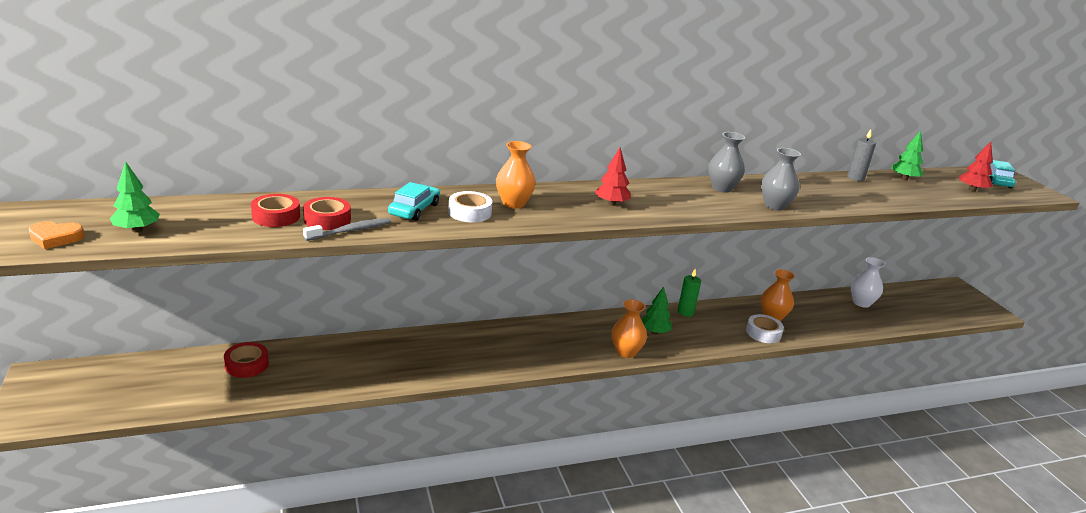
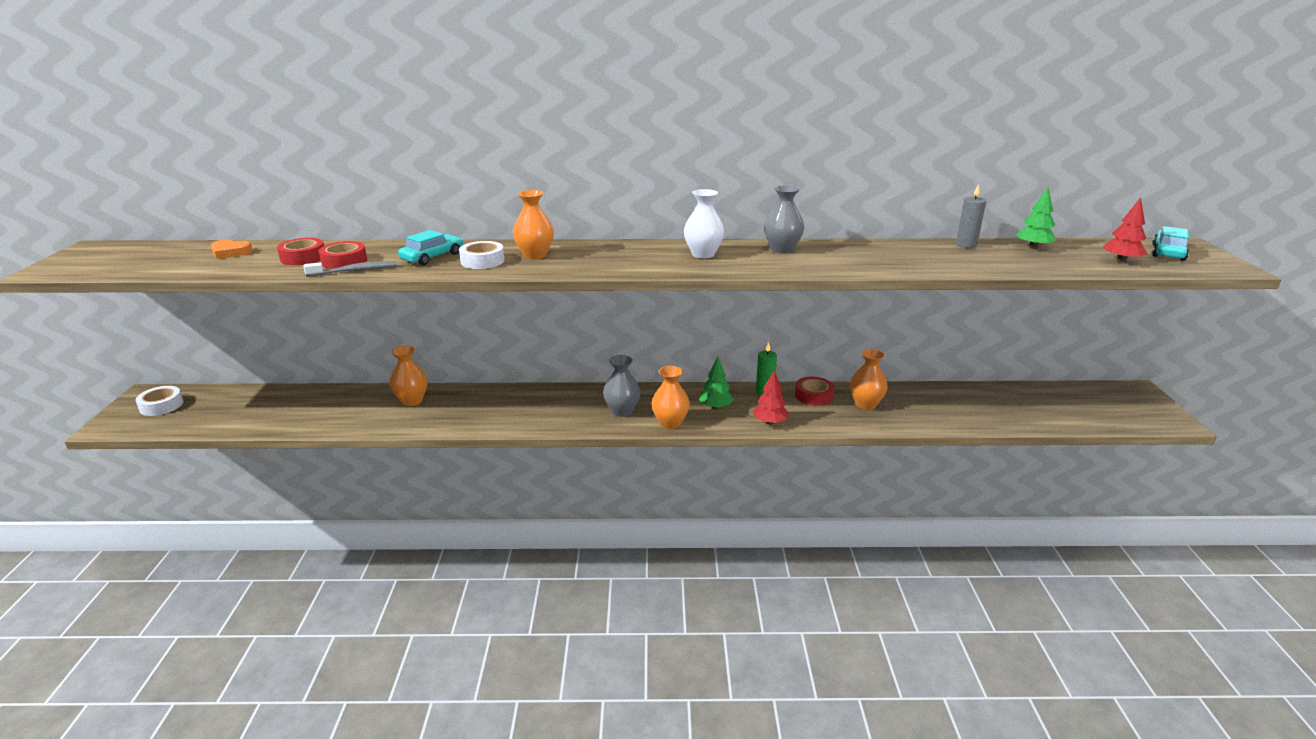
camera: 20 degrees right, 0 degrees up
(56, 238) = (113, 266): orange heart -> orange heart (230, 252)
(137, 230) = (180, 263): green tree -> none
(247, 365) = (307, 401): red tape -> red tape (813, 396)
(362, 353) = (412, 401): none -> orange vase
(611, 204) = (638, 259): red tree -> red tree (770, 422)
(763, 333) = (842, 419): white tape -> white tape (161, 405)
(774, 206) = (828, 267): grey vase -> grey vase (622, 411)
(861, 303) = (991, 398): white vase -> white vase (703, 254)

